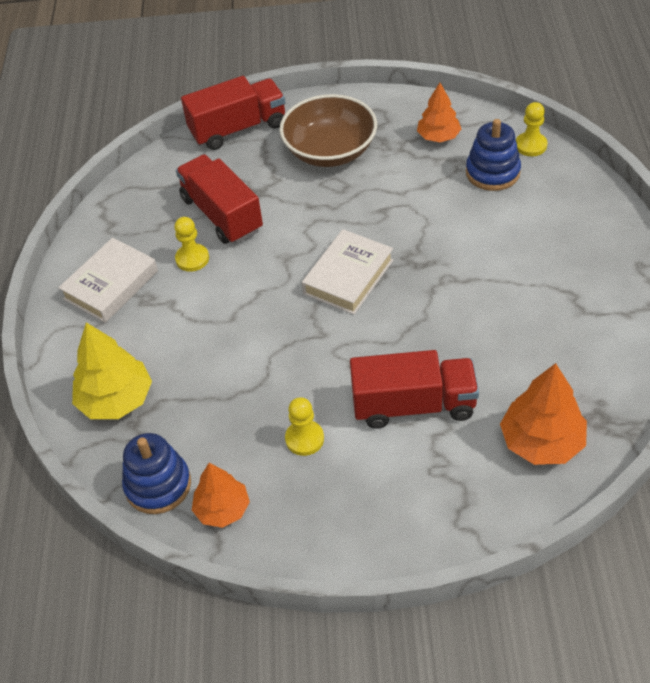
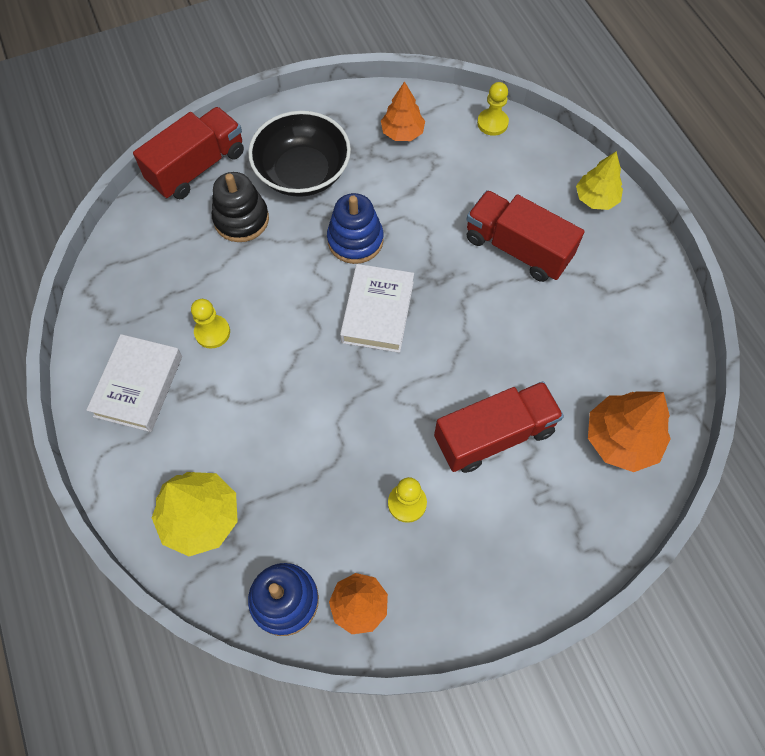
camera: 25 degrees left, 15 degrees up
(222, 214) = (222, 273): red truck -> red truck (517, 248)
(258, 176) = (241, 219): none -> black stacking toy
(330, 151) = (302, 172): brown bowl -> black bowl
(492, 172) = (468, 161): blue stacking toy -> blue stacking toy (355, 240)
(609, 229) = (596, 198): none -> yellow tree

